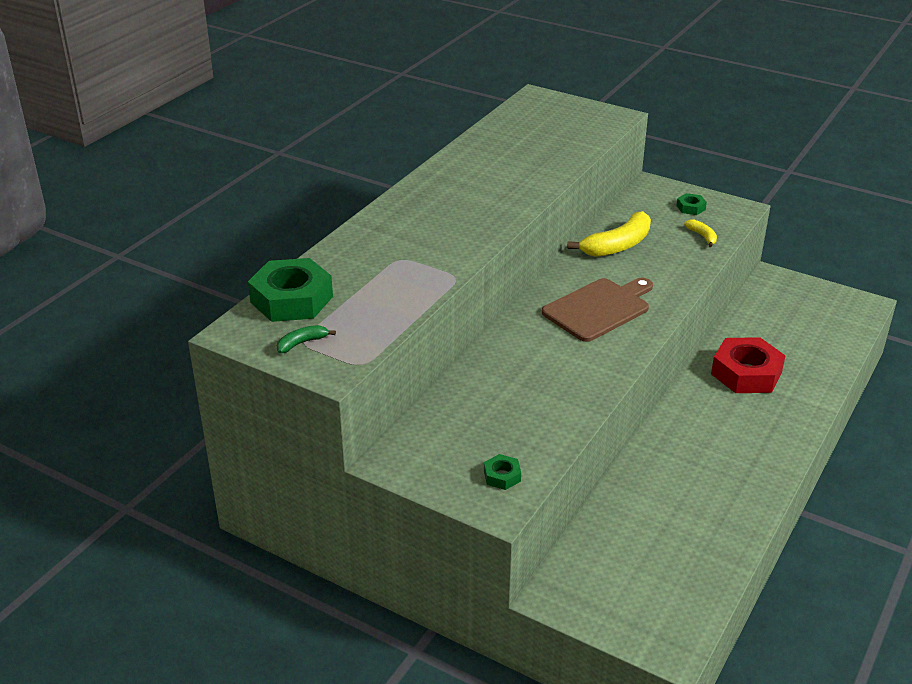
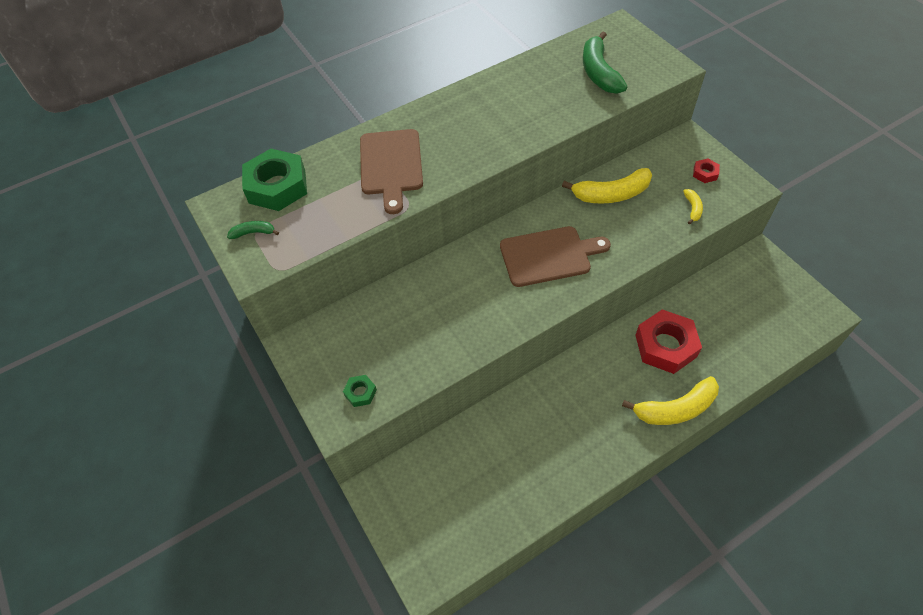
camera: 30 degrees right, 20 degrees up
(405, 251) = (391, 165): none -> brown cutting board
(550, 134) = (599, 72): none -> green banana
(691, 208) = (705, 173): green nut -> red nut
(796, 419) = (675, 409): none -> yellow banana

